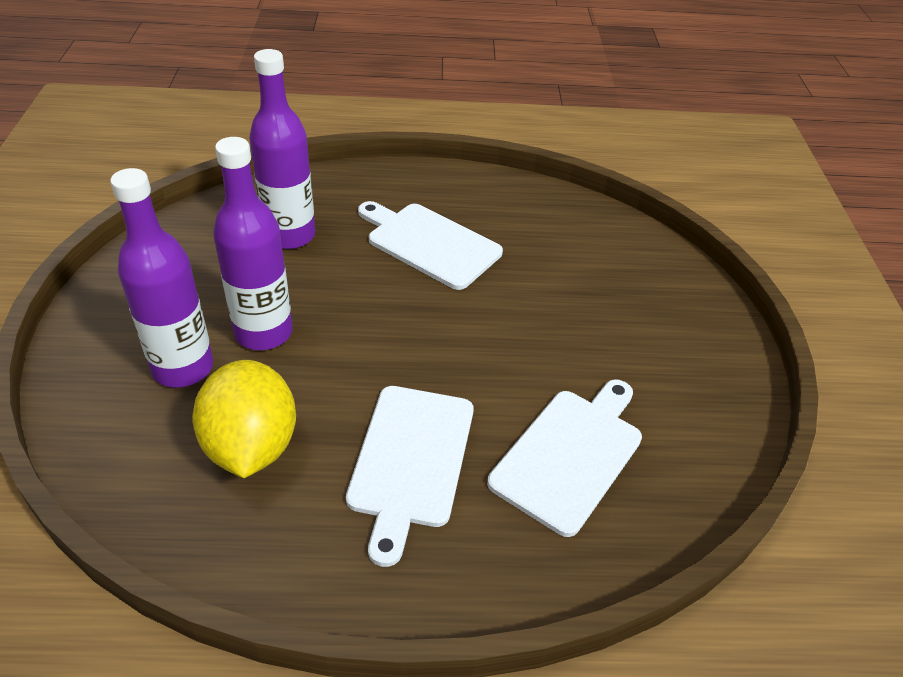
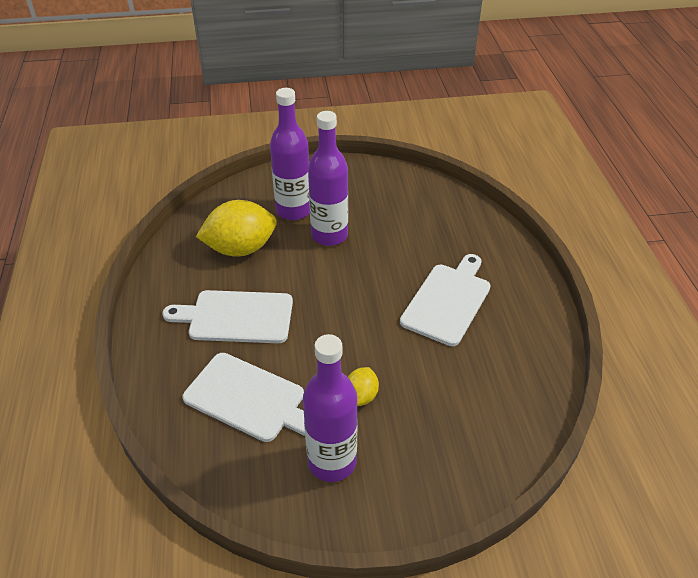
camera: 85 degrees right, 0 degrees up
(290, 235) = (427, 228): purple bottle -> purple bottle (332, 462)
(571, 341) = (361, 396): none -> yellow lemon

